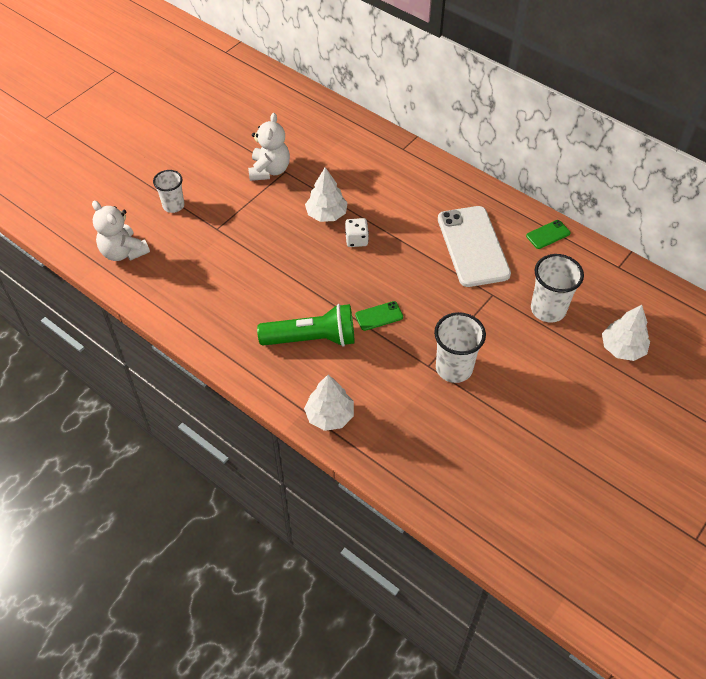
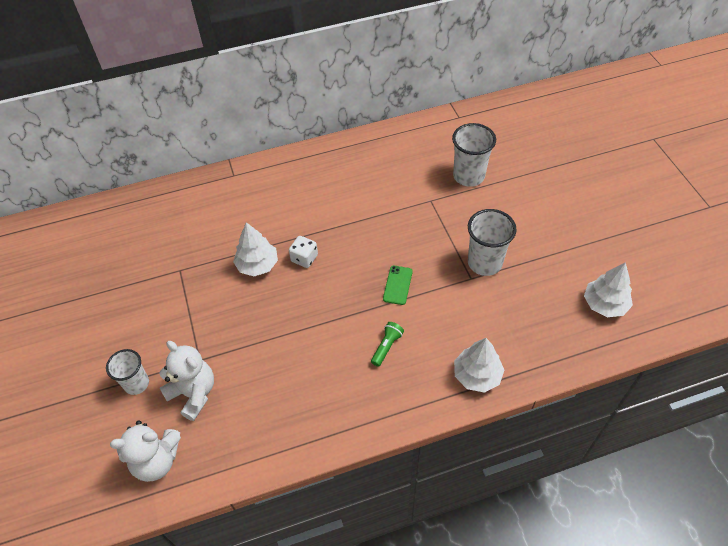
camera: 55 degrees left, 0 degrees up
(269, 170) = (167, 281): white teddy bear -> white teddy bear (193, 393)
(312, 339) = (386, 347): green flashlight -> green flashlight, size x0.47
(473, 246) = (374, 186): white phone -> none
(548, 234) = (399, 137): green phone -> none
(622, 348) = (531, 155): white tree -> white tree (604, 304)

